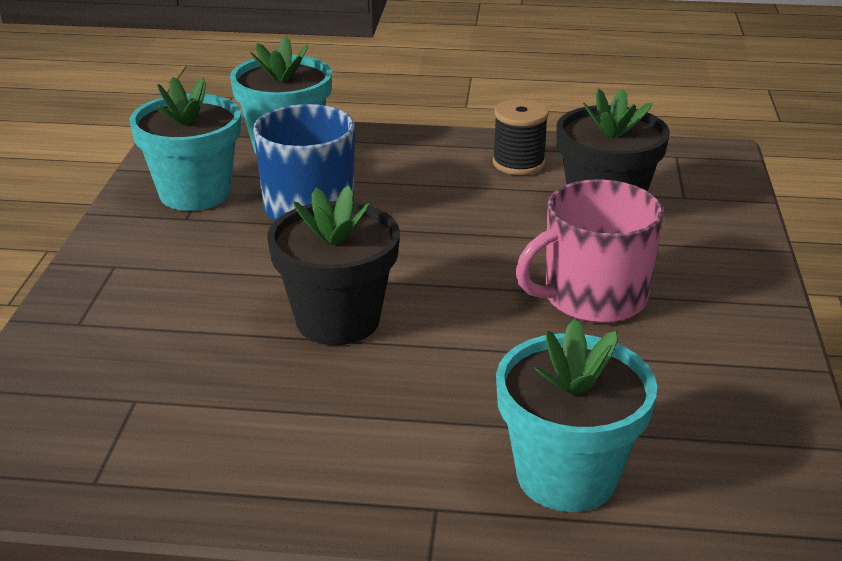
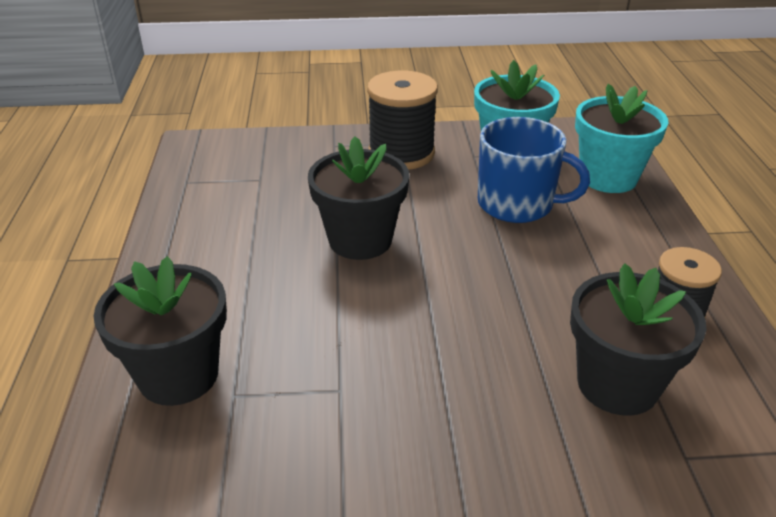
camera: 80 degrees right, 5 degrees up
(145, 268) = (401, 153): none -> black spool
(566, 476) = (178, 375): turquoise flower pot -> black flower pot
(592, 297) = (434, 381): pink mug -> none

